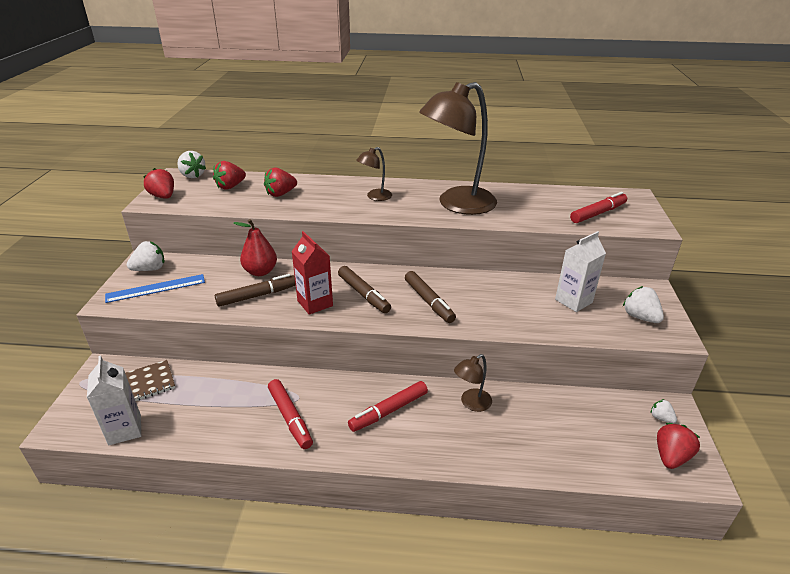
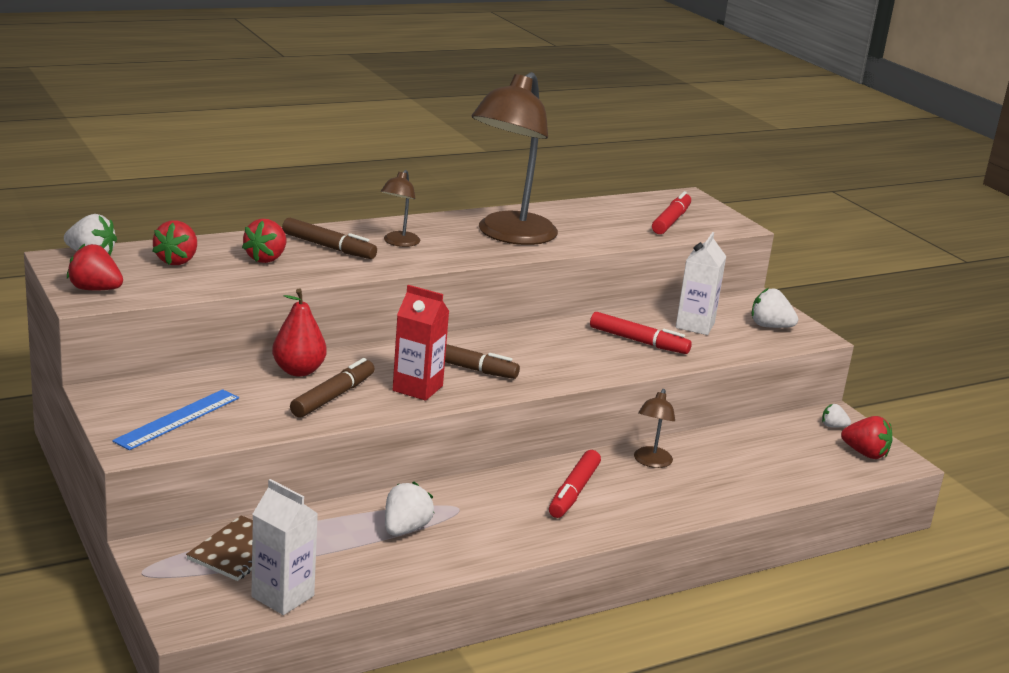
camera: 35 degrees left, 10 degrees down
(150, 269) = (131, 400): white strawberry -> white strawberry (405, 529)
(290, 418) = (472, 528): red marker -> red marker (638, 341)
(429, 301) = (547, 358): brown marker -> brown marker (328, 247)
(671, 456) = (865, 454): red strawberry -> red strawberry turned 120 degrees clockwise

